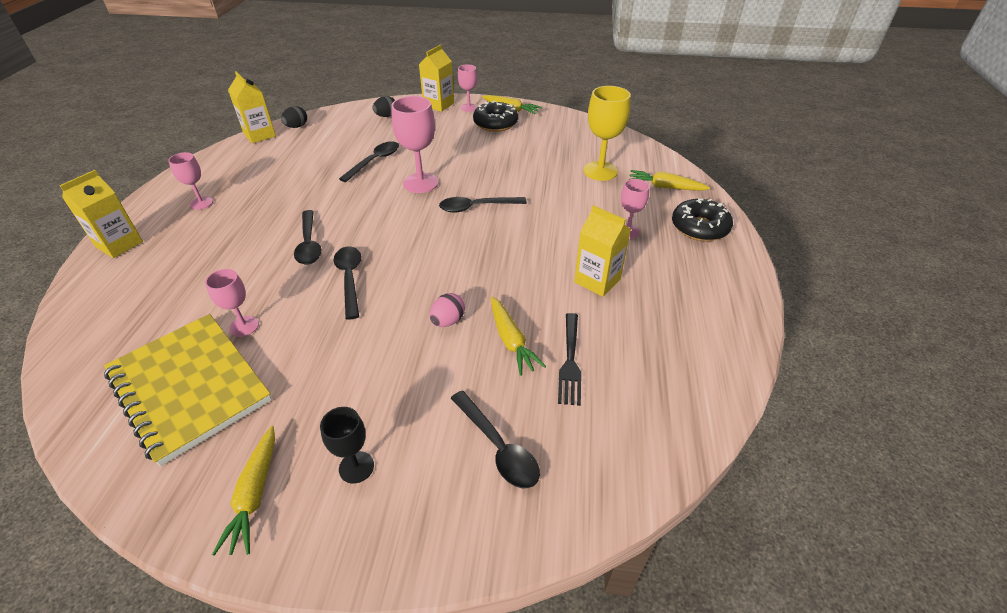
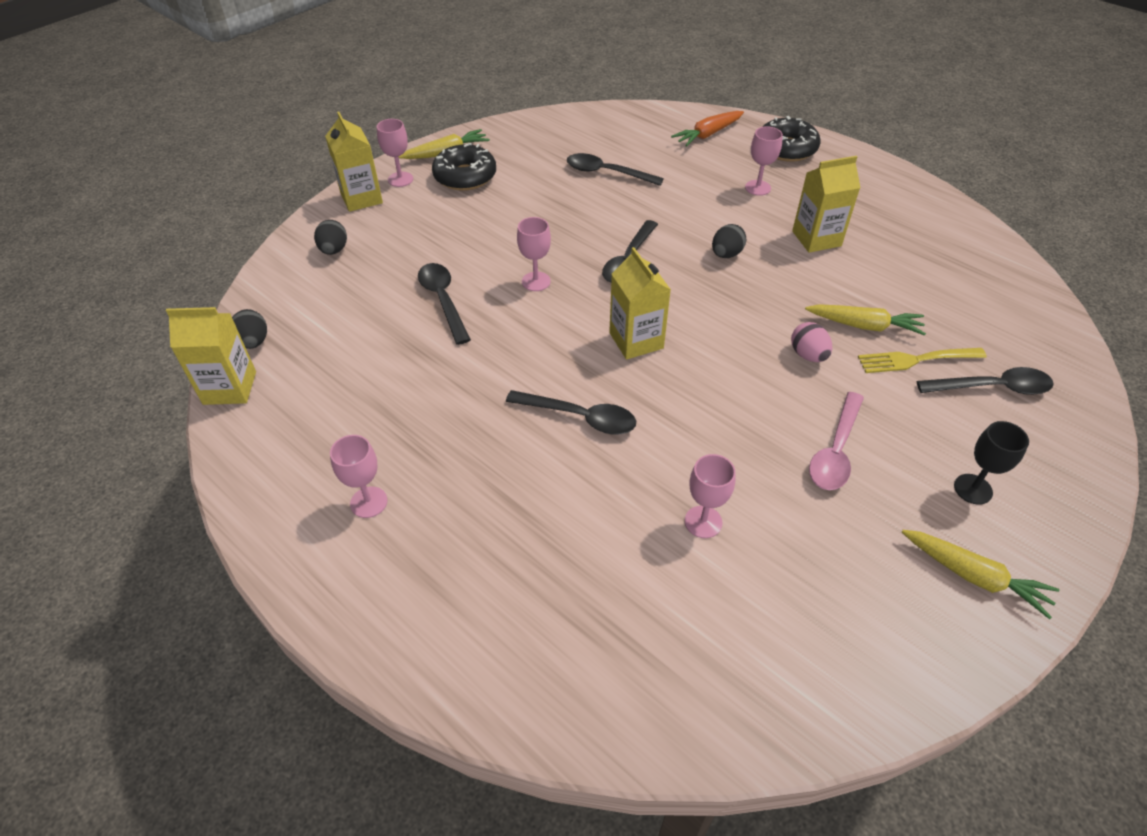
camera: 55 degrees left, 5 degrees up
(119, 244) = (394, 626): yellow carton -> yellow carton (636, 340)
(189, 387) = (783, 599): yellow notebook -> none
(350, 279) = (681, 404): black spoon -> black spoon (606, 173)
(350, 369) = (835, 451): none -> pink spoon
(420, 183) = (536, 281): pink goblet -> pink goblet, size x0.59
(494, 385) = (916, 360): none -> yellow fork
(527, 244) = (726, 254): none -> black egg
(570, 361) = (913, 302): black fork -> none
(600, 171) = (642, 155): yellow goblet -> none
(665, 187) = (708, 134): yellow carrot -> orange carrot

